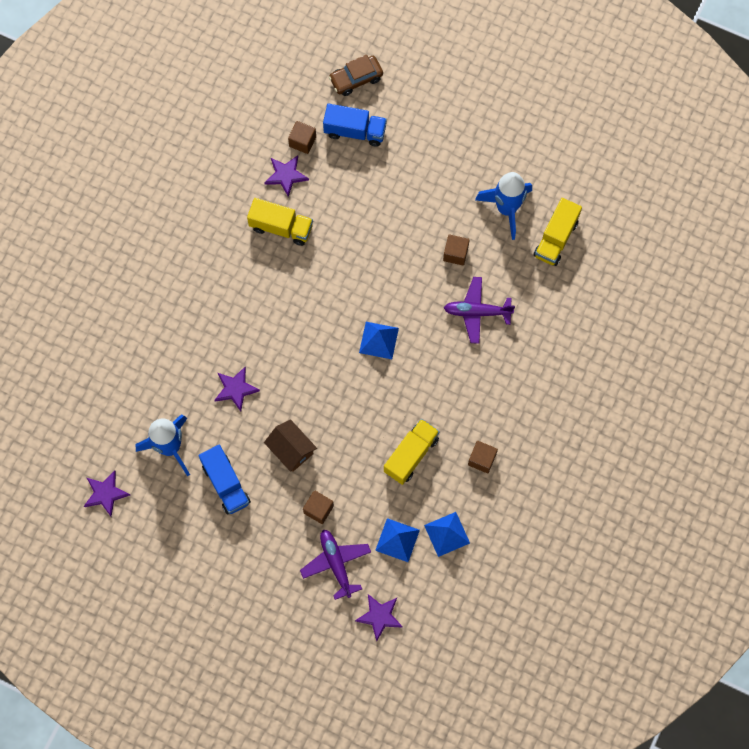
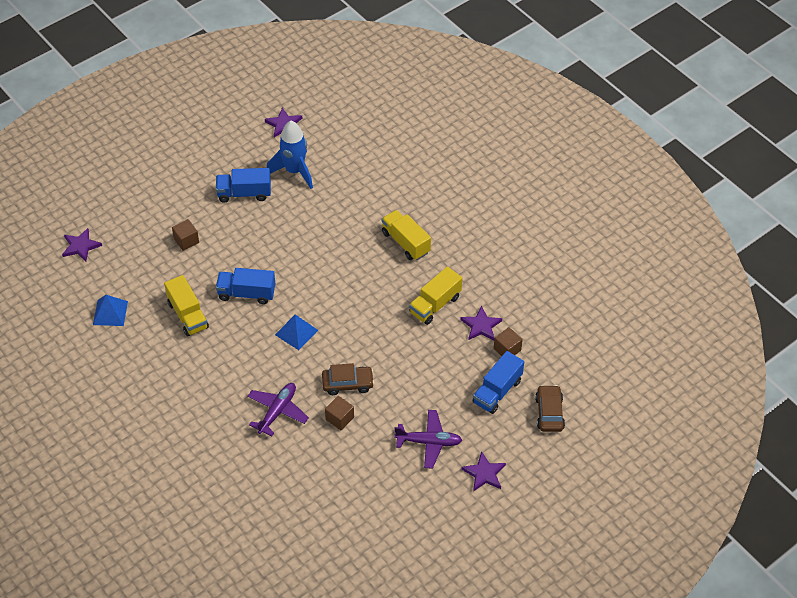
camera: 115 degrees right, 20 degrees down
(235, 389) = (314, 225): purple star -> purple star (484, 473)
(291, 450) = (244, 241): brown house -> none
(336, 563) = (138, 236): purple plane -> purple plane (429, 442)
(356, 412) = (246, 293): none -> blue truck
(397, 540) = (128, 280): blue pyramid -> none
(414, 264) = (347, 384): none -> brown car
(482, 459) = (151, 361): brown cube -> none
(506, 209) = (359, 475): blue rocket -> none
(556, 239) = (308, 502): yellow truck -> yellow truck (405, 242)

